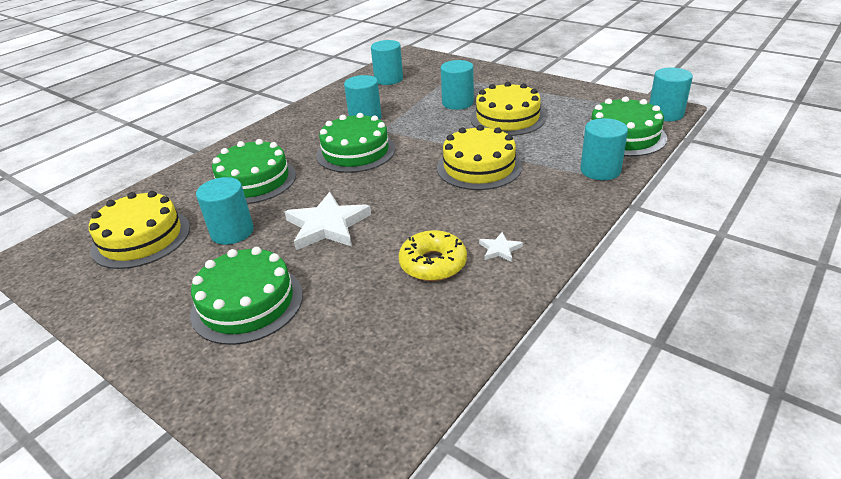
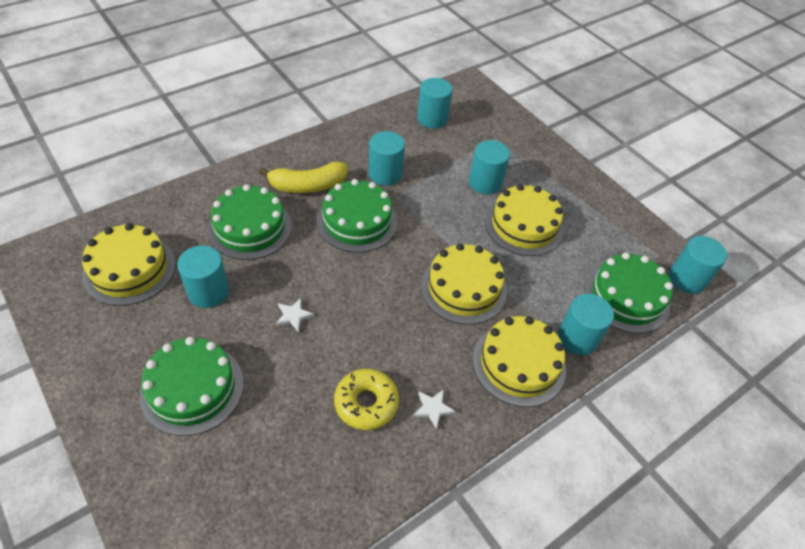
camera: 10 degrees right, 15 degrees up
(297, 142) = (308, 185): none -> yellow banana
(327, 225) = (293, 316): white star -> white star, size x0.46
(560, 199) = (519, 364): none -> yellow cake

